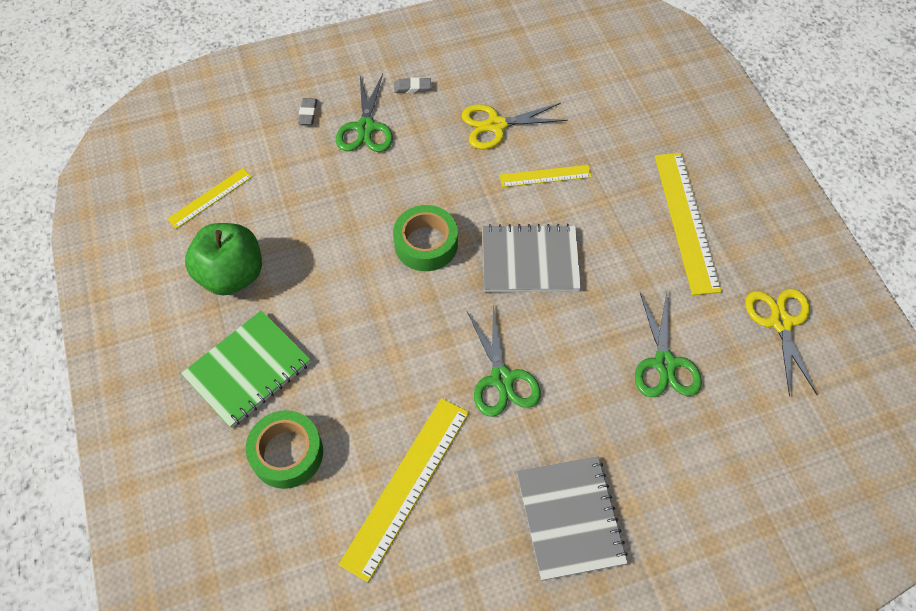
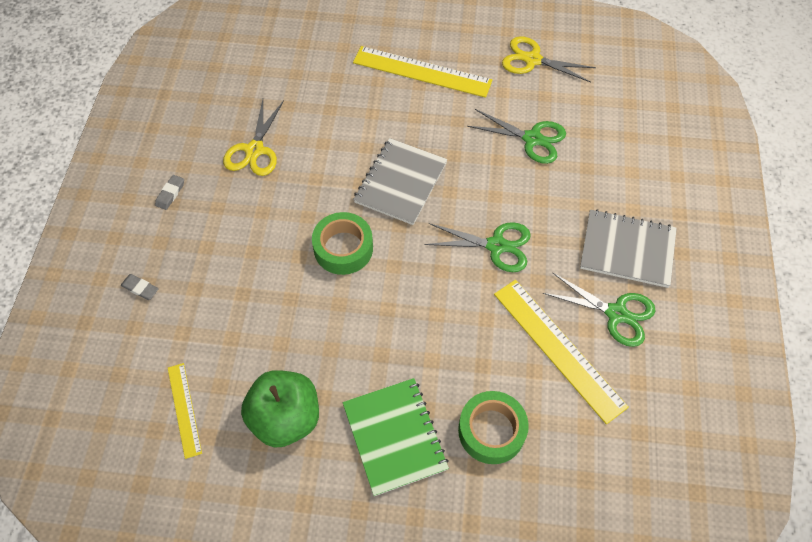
camera: 65 degrees left, 0 degrees up
(365, 127) = (190, 247): green scissors -> green scissors (616, 313)
(545, 176) = (327, 138): yellow ruler -> none

